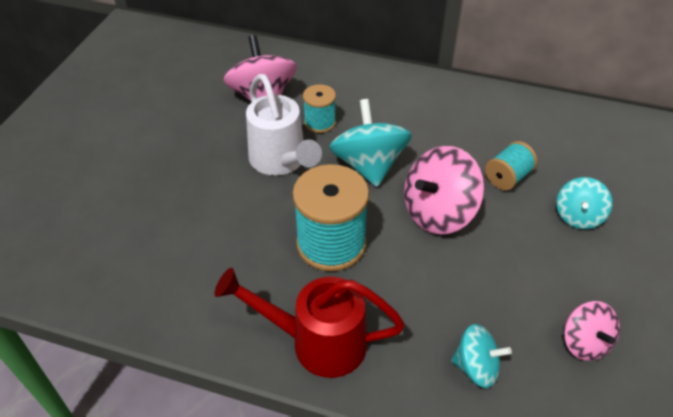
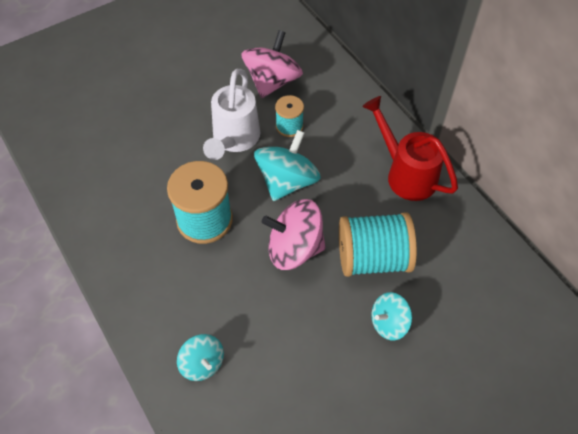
camera: 40 degrees right, 10 degrees up
(317, 342) = (133, 276): red watering can -> red watering can (406, 174)
(507, 177) = (373, 258): turquoise spool -> turquoise spool, size x1.85
(584, 342) = (285, 405): pink spinning top -> none

